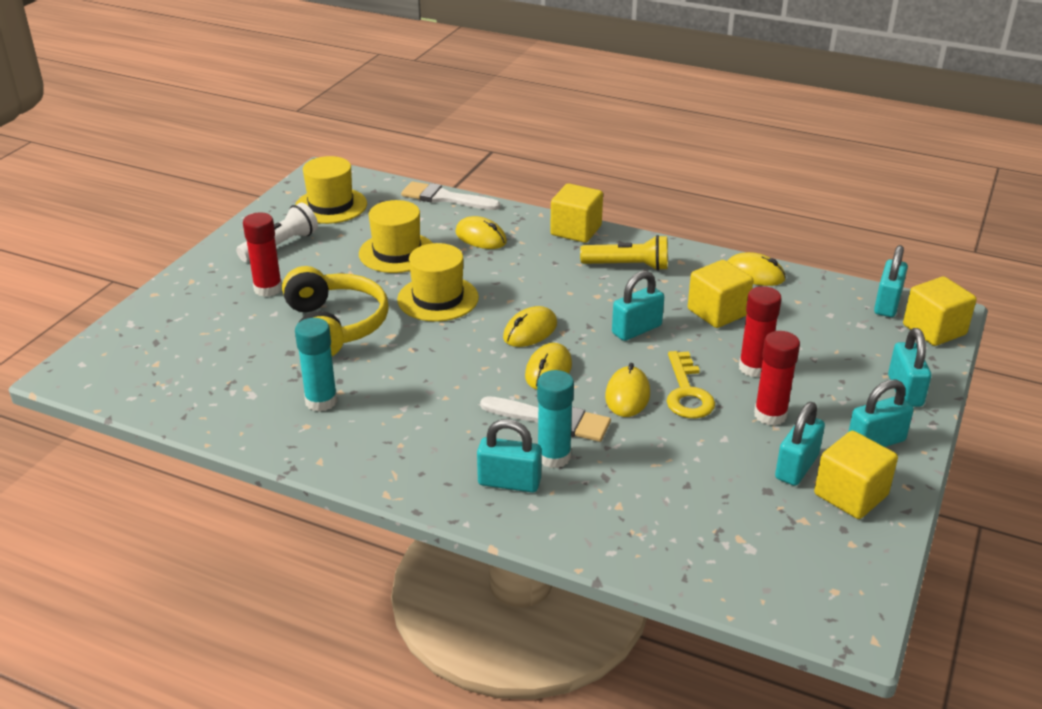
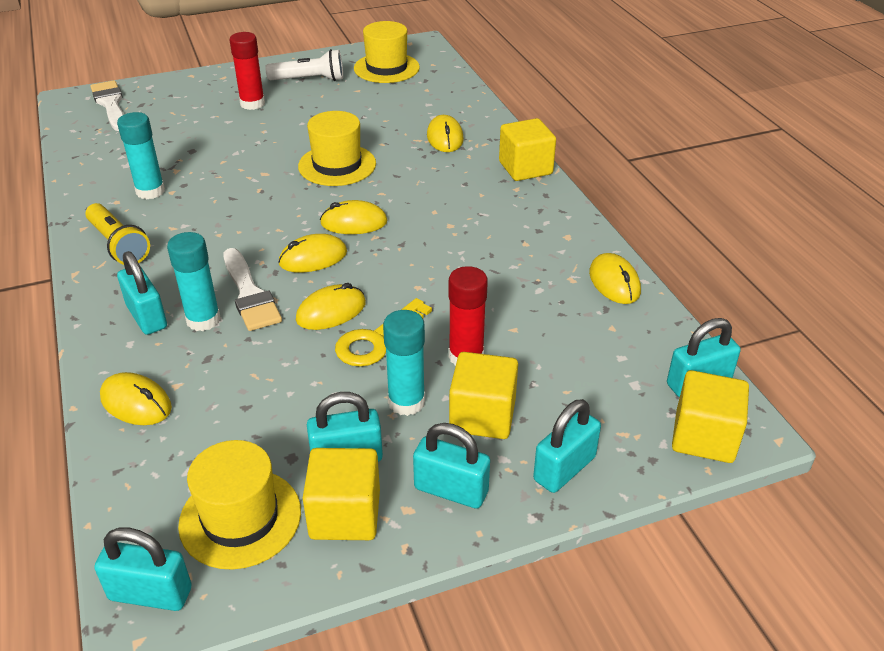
camera: 45 degrees right, 5 degrees up
(334, 327) = (243, 148): yellow headphones -> none
(397, 253) = (369, 120): yellow hat -> yellow hat (240, 518)
(444, 198) = (471, 97): white brush -> white brush (110, 104)
(615, 534) = (136, 403): none -> yellow mouse
(628, 266) = (516, 216): yellow flashlight -> yellow flashlight (118, 245)
(636, 329) = (430, 268): turquoise padlock -> turquoise padlock (150, 594)
(717, 312) = (521, 294): yellow cube -> yellow cube (482, 416)
(770, 415) = (406, 402): red glue stick -> turquoise glue stick

